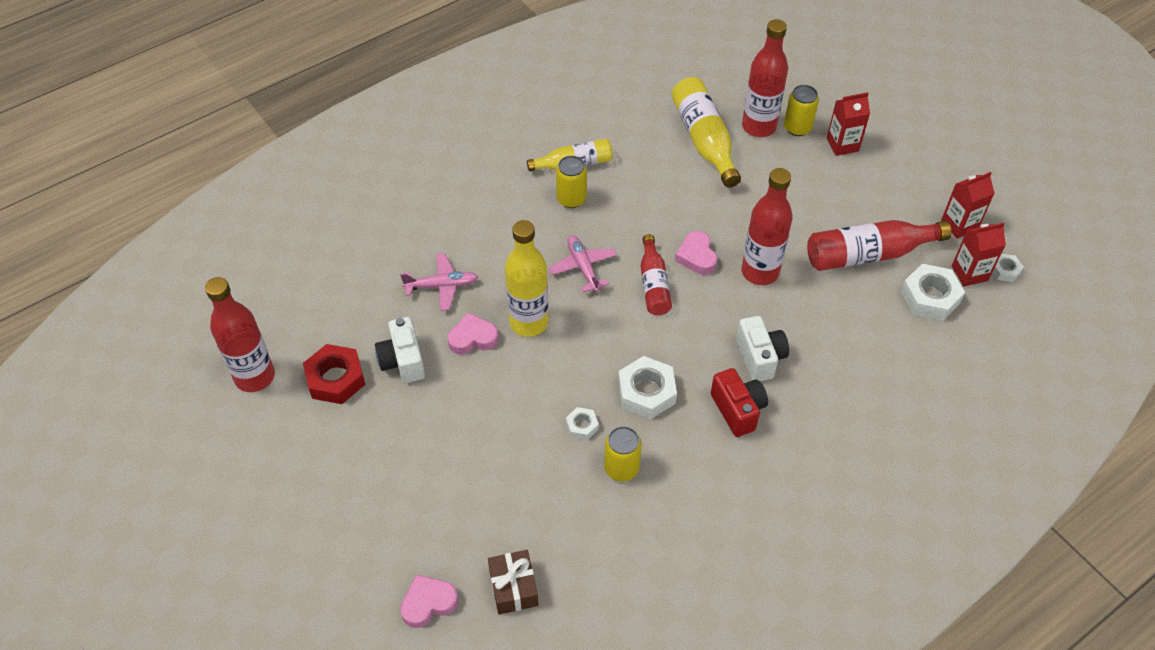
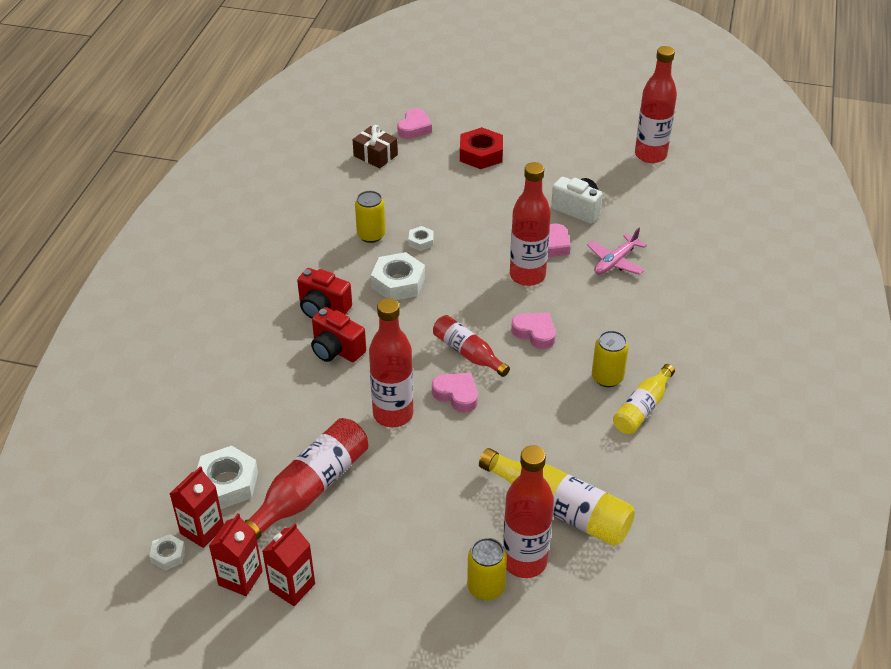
camera: 140 degrees right, 10 degrees down
(335, 379) = (603, 179): red nut -> red nut (481, 154)
(529, 322) = (527, 276): yellow bottle -> red bottle
(583, 267) = (535, 333): pink plane -> pink heart
(759, 358) = (336, 350): white camera -> red camera
(842, 145) = (423, 598): red carton -> red carton (292, 587)

